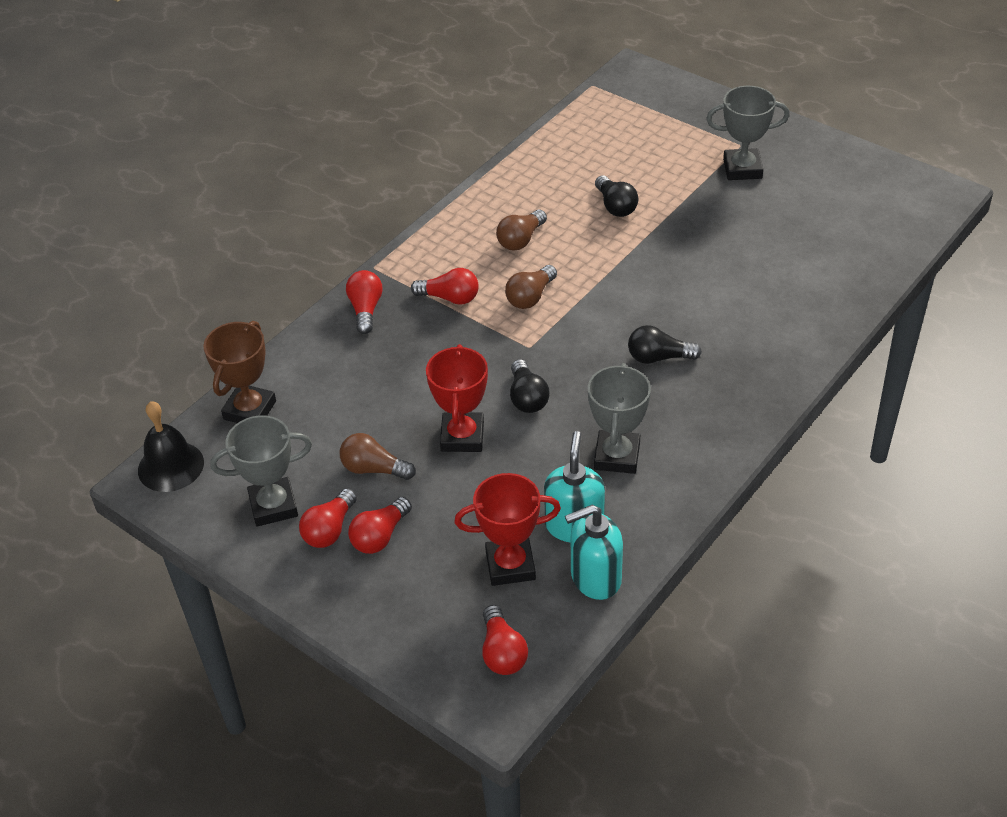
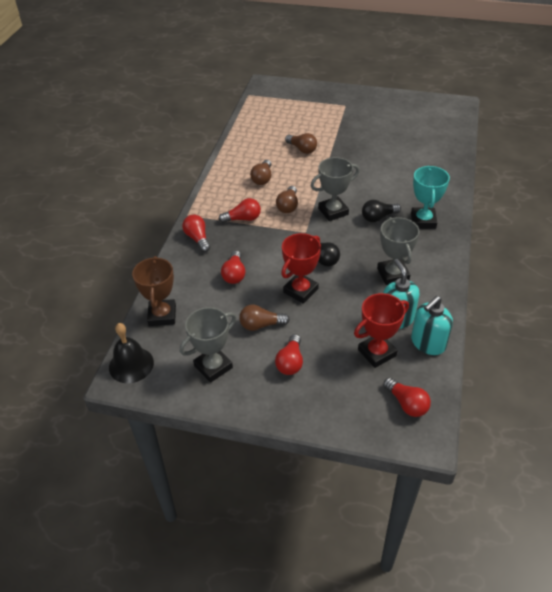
camera: 25 degrees left, 0 degrees up
(329, 530) = (257, 369): red light bulb -> red light bulb (234, 274)
(462, 436) = (300, 290): red trophy -> red trophy turned 60 degrees clockwise
(615, 206) = (302, 149): black light bulb -> brown light bulb
(727, 385) = (423, 221): none -> turquoise trophy
(742, 169) = (354, 116): grey trophy -> grey trophy (333, 211)

